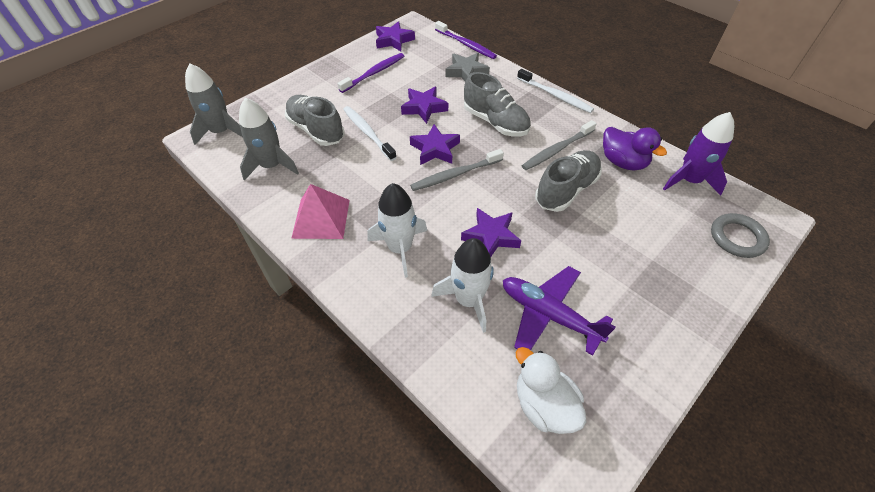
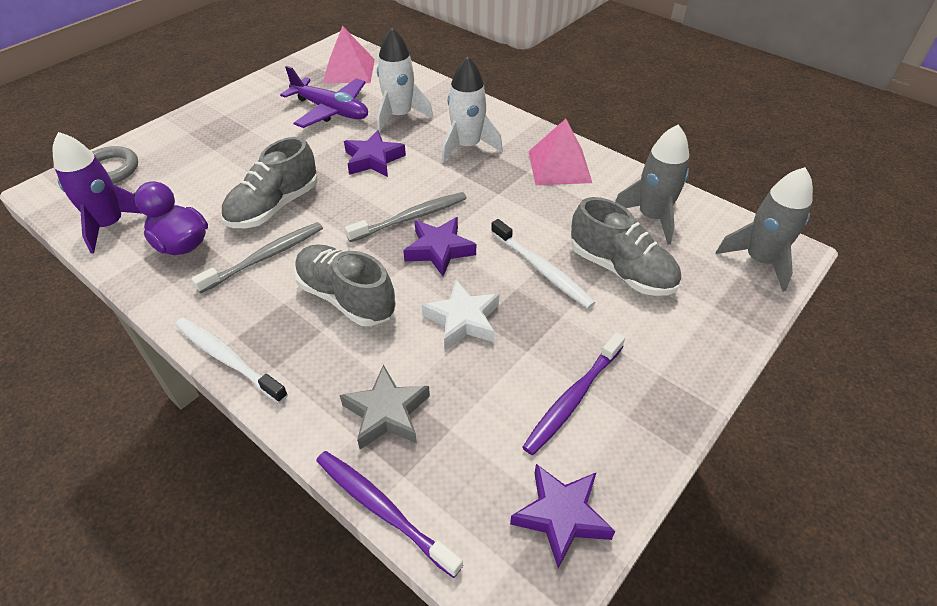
camera: 175 degrees right, 5 degrees down
(424, 108) = (463, 320): purple star -> white star
(544, 405) = (349, 71): white duck -> pink pyramid

